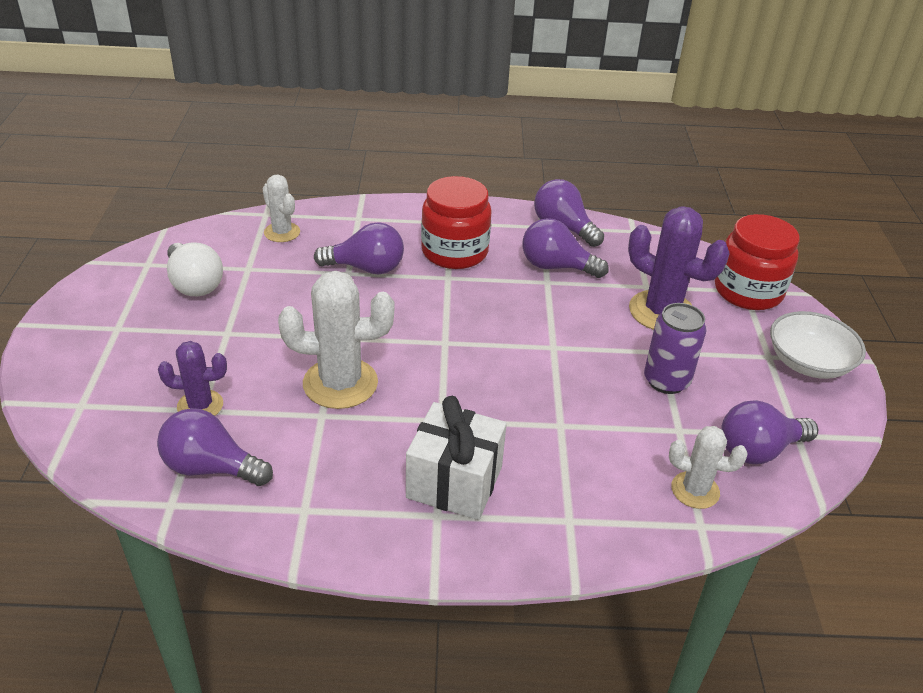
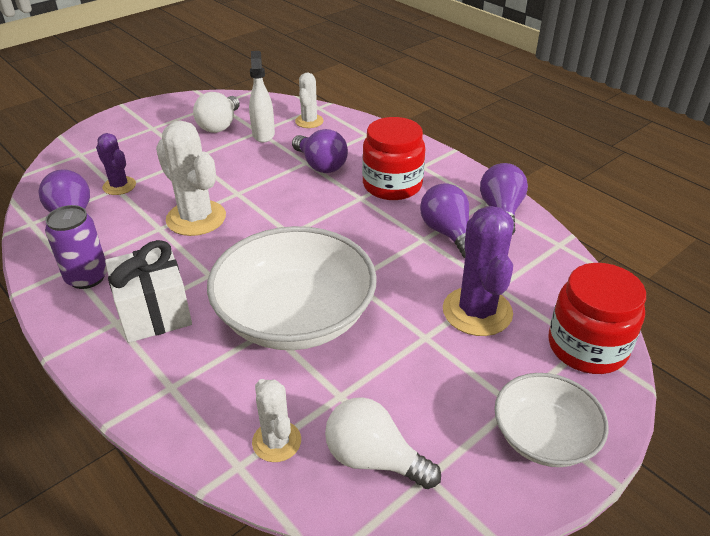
camera: 50 degrees right, 0 degrees up
(259, 269) = (263, 134): none -> white spray bottle
(562, 402) = (295, 317): none -> white bowl
(666, 381) = (392, 358): purple can -> purple can (87, 277)
(758, 450) = (374, 459): purple light bulb -> white light bulb

